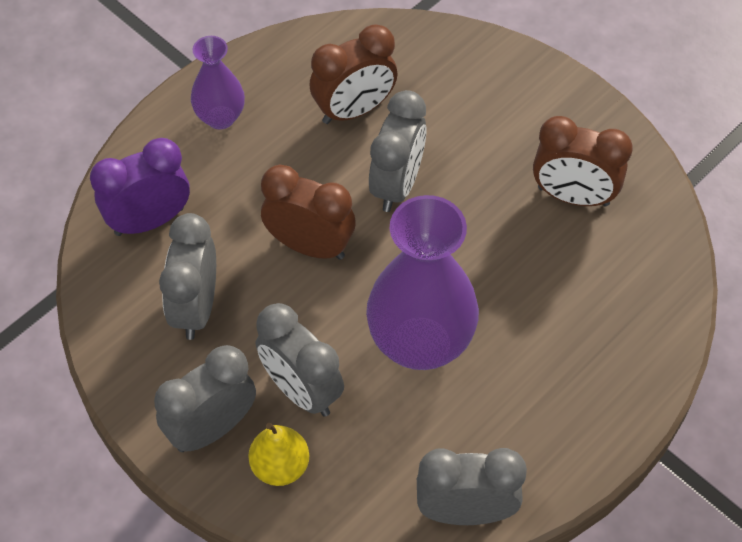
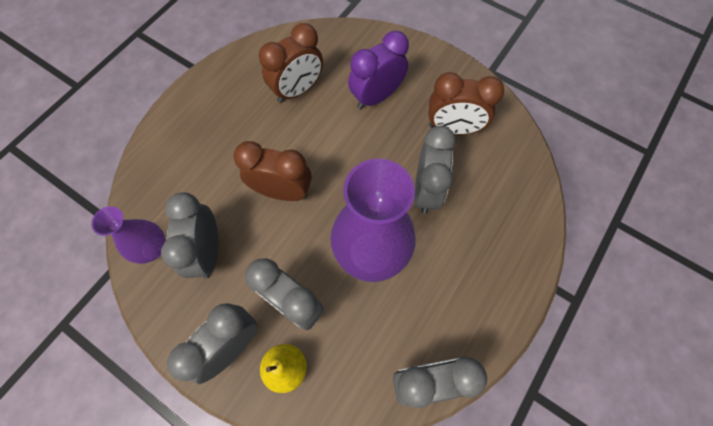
camera: 10 degrees left, 10 degrees up
(149, 221) = (167, 191): purple clock -> purple clock (376, 96)
(220, 117) = (208, 108): purple vase -> purple vase (153, 248)
(397, 185) = (335, 138): grey clock -> grey clock (426, 190)

